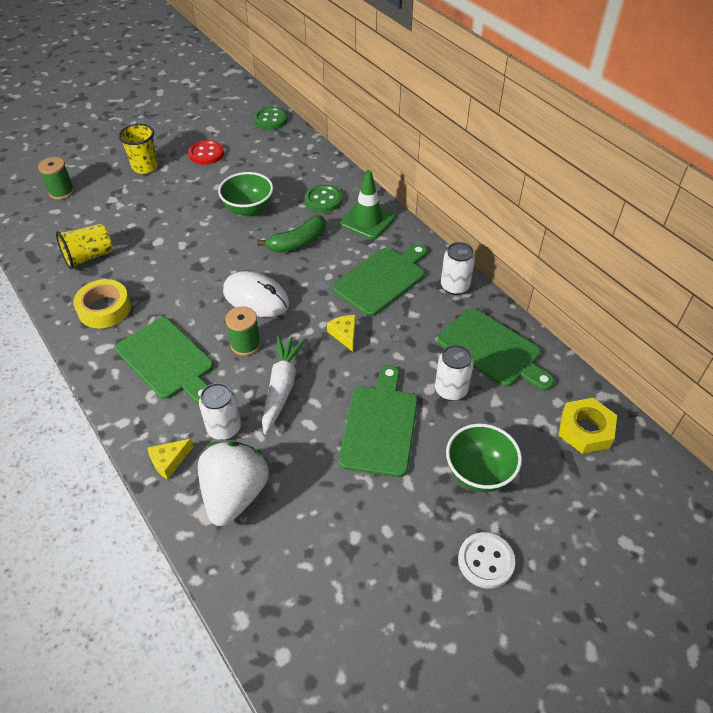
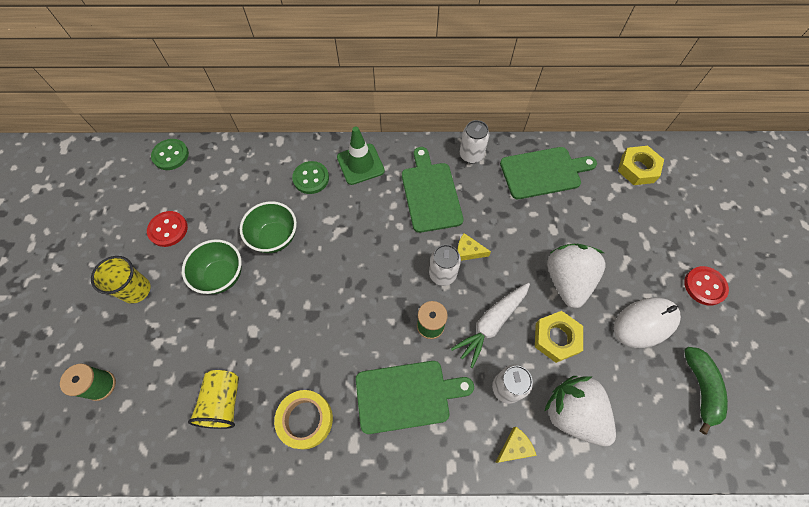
camera: 55 degrees left, 15 degrees up
(169, 461) = (514, 447): yellow cheese -> yellow cheese turned 120 degrees counterclockwise
(256, 298) = (385, 290): white mouse -> white mouse (645, 323)
(281, 387) = (491, 324): white carrot -> white carrot turned 90 degrees counterclockwise
(298, 242) = (345, 225): green banana -> green banana (700, 388)
(306, 445) = (556, 338): none -> yellow nut
(380, 426) = (567, 280): green cutting board -> white strawberry
(451, 390) = (562, 218): white can -> white can (442, 274)
(479, 473) = (638, 247): green bowl -> green bowl (221, 276)
(486, 561) = (704, 286): white button -> red button

